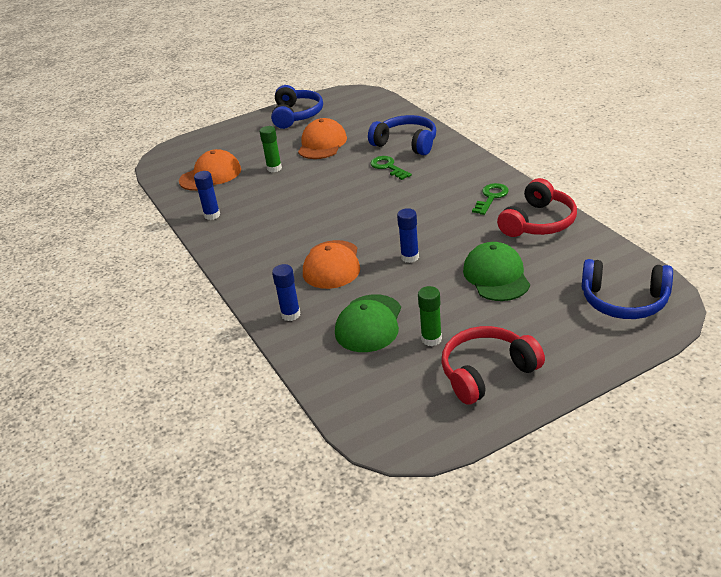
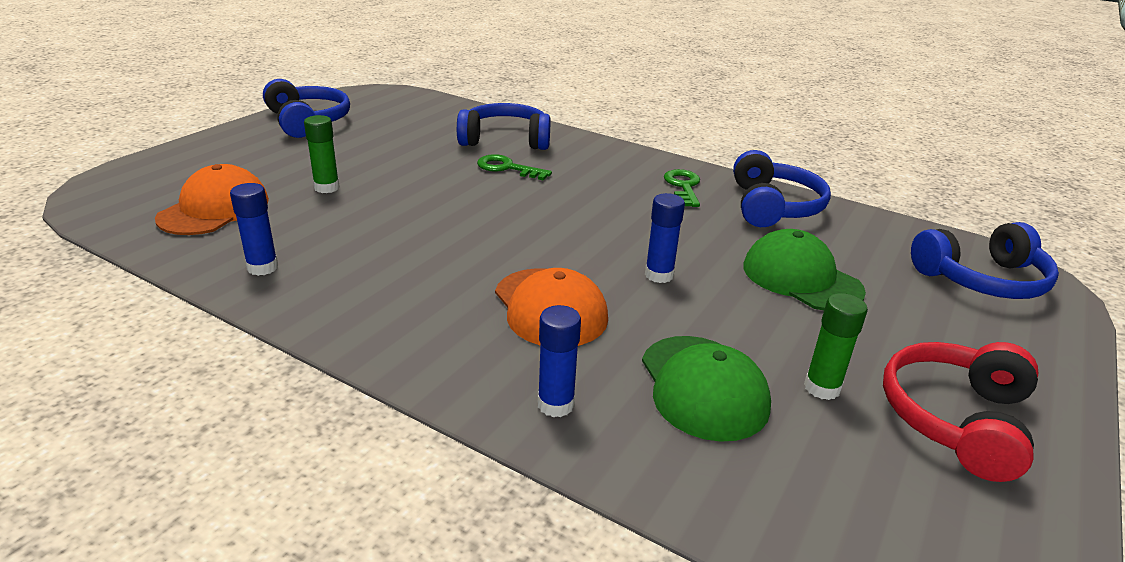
camera: 35 degrees left, 5 degrees down
(322, 144) = (380, 150): orange cap -> none
(538, 222) = (773, 206): red headphones -> blue headphones

